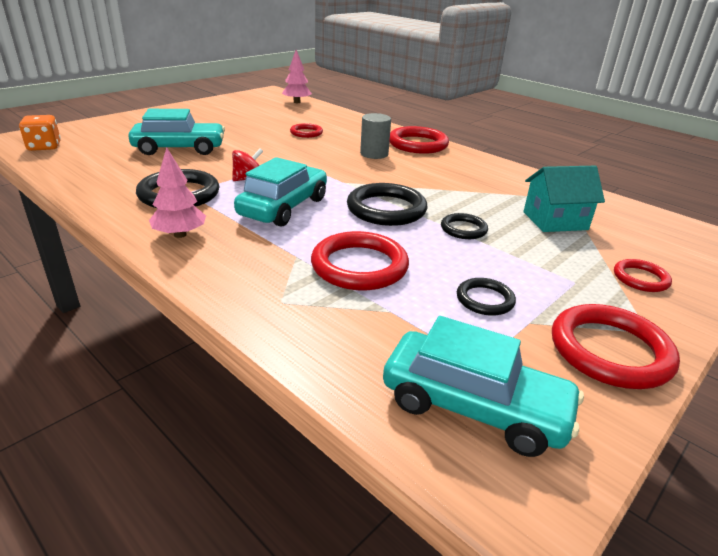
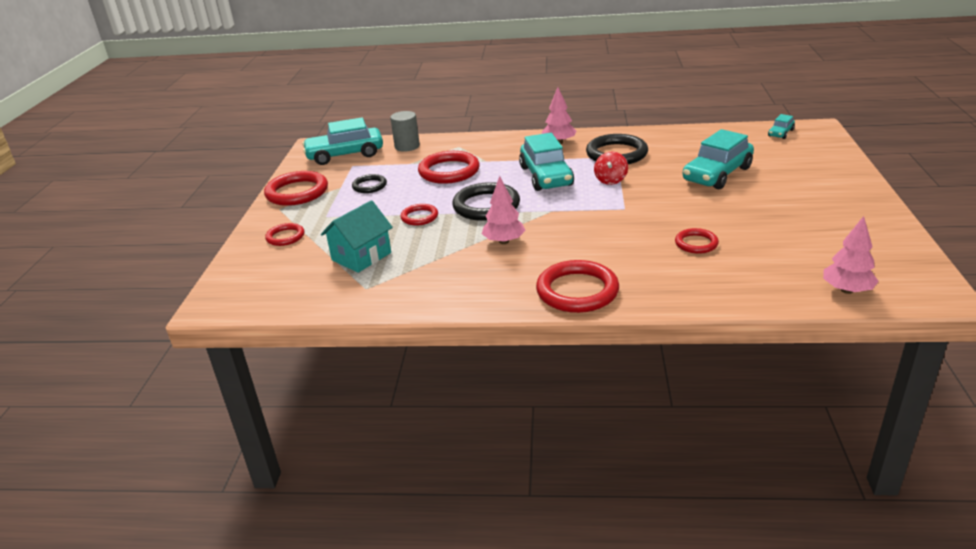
camera: 145 degrees right, 0 degrees up
(44, 147) = (780, 133): orange dice -> turquoise car
(374, 154) = (587, 251): grey cylinder -> grey cylinder (407, 146)
(418, 180) = (504, 241): none -> pink tree
(463, 229) = (419, 217): black ring -> red ring

